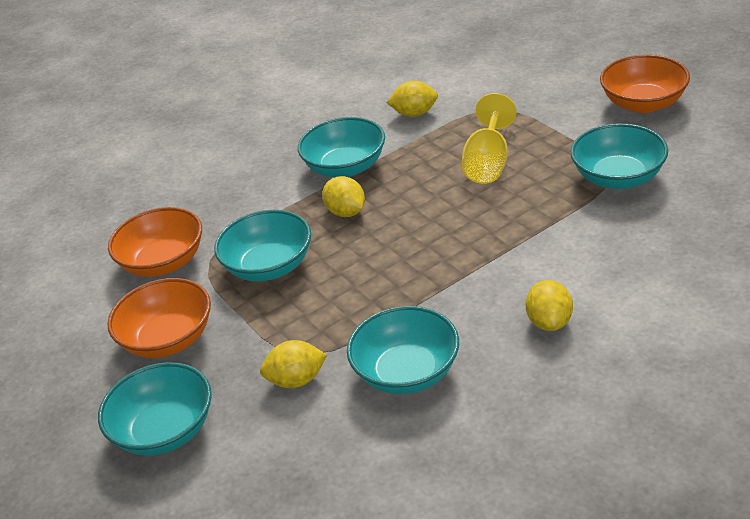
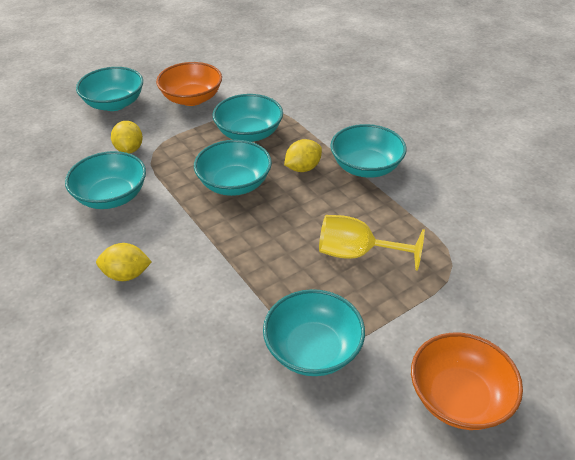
camera: 85 degrees right, 5 degrees up
(163, 262) = (269, 90): orange bowl -> none
(377, 263) = (234, 184): none -> turquoise bowl
(414, 113) = (447, 208): yellow lemon -> none

